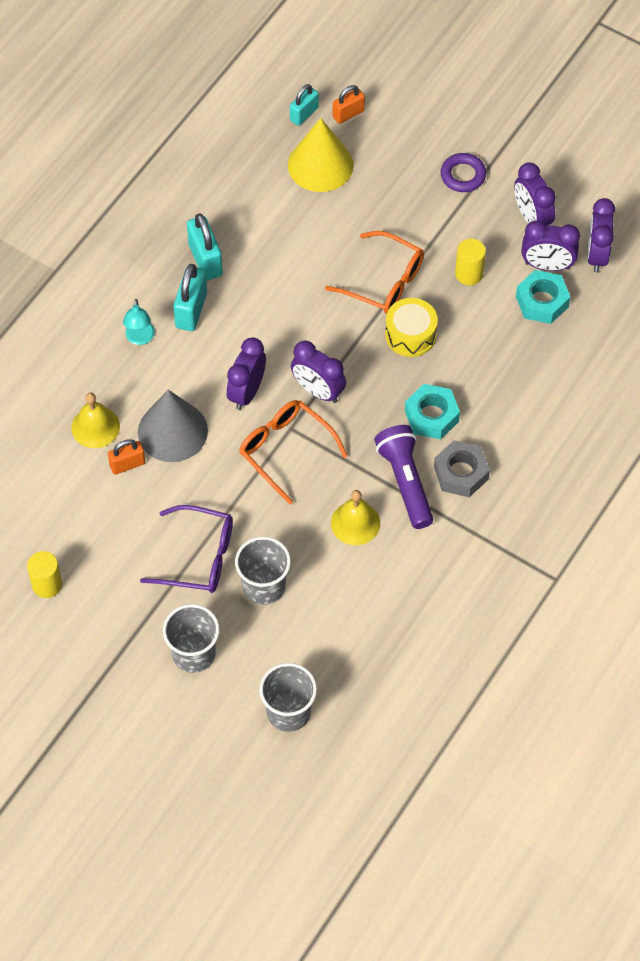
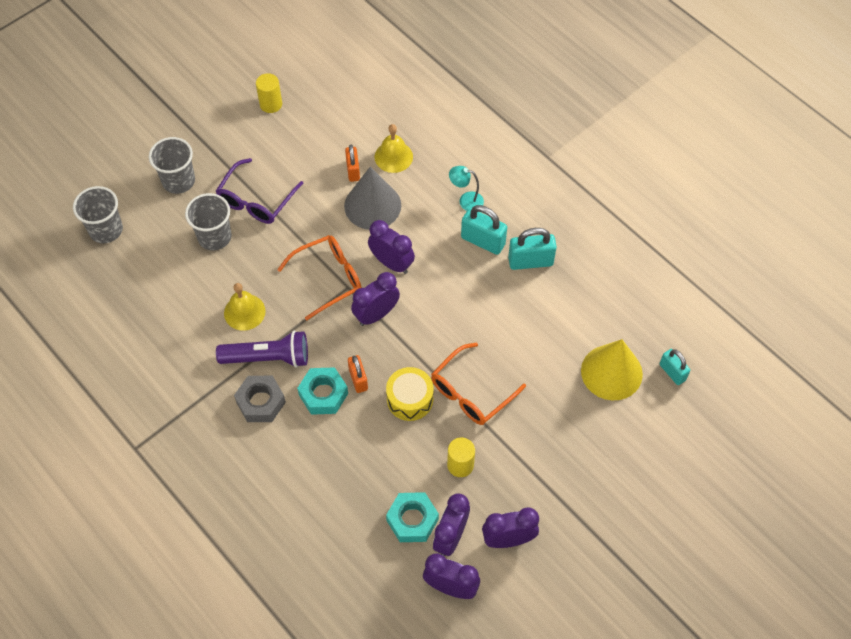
camera: 105 degrees right, 0 degrees up
(348, 114) = (665, 409): orange padlock -> orange padlock (358, 379)
(463, 175) = (572, 491): purple ring -> none

